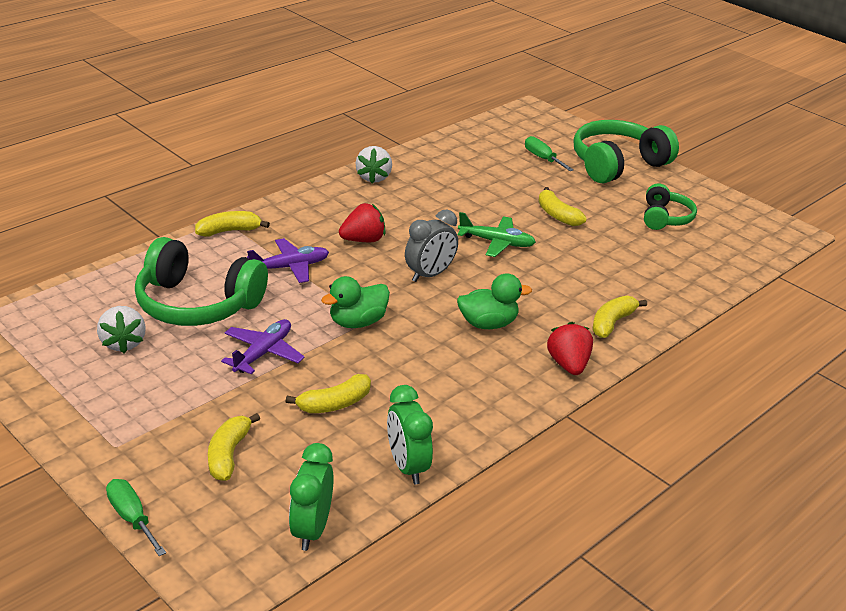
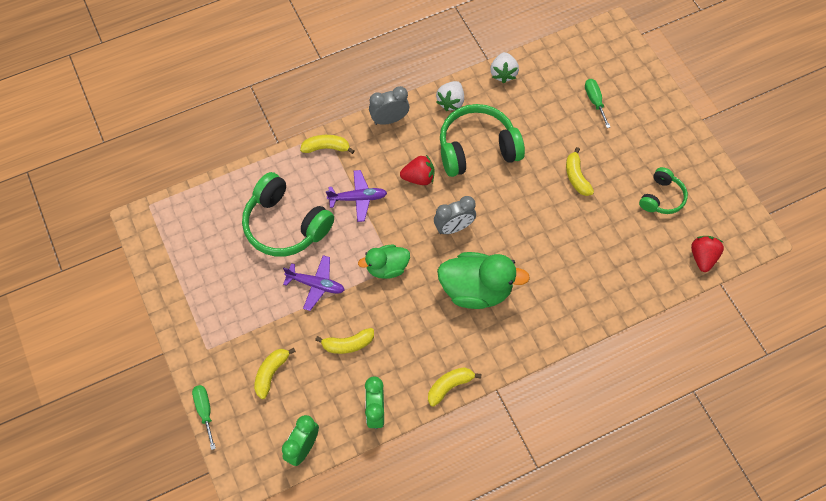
camera: 20 degrees right, 30 degrees up
(123, 343) = (230, 254): white strawberry -> white strawberry (503, 73)
(263, 353) = (316, 284): purple plane -> purple plane turned 60 degrees clockwise
(303, 199) = (389, 119): none -> grey clock
(488, 324) = (476, 289): green duck -> green duck, size x1.66
(497, 242) = (516, 201): green plane -> none
(568, 365) = (516, 344): red strawberry -> red strawberry (702, 257)
(612, 323) = (565, 309): yellow banana -> yellow banana (449, 386)
(617, 164) = (654, 120): green headphones -> green headphones (477, 149)

